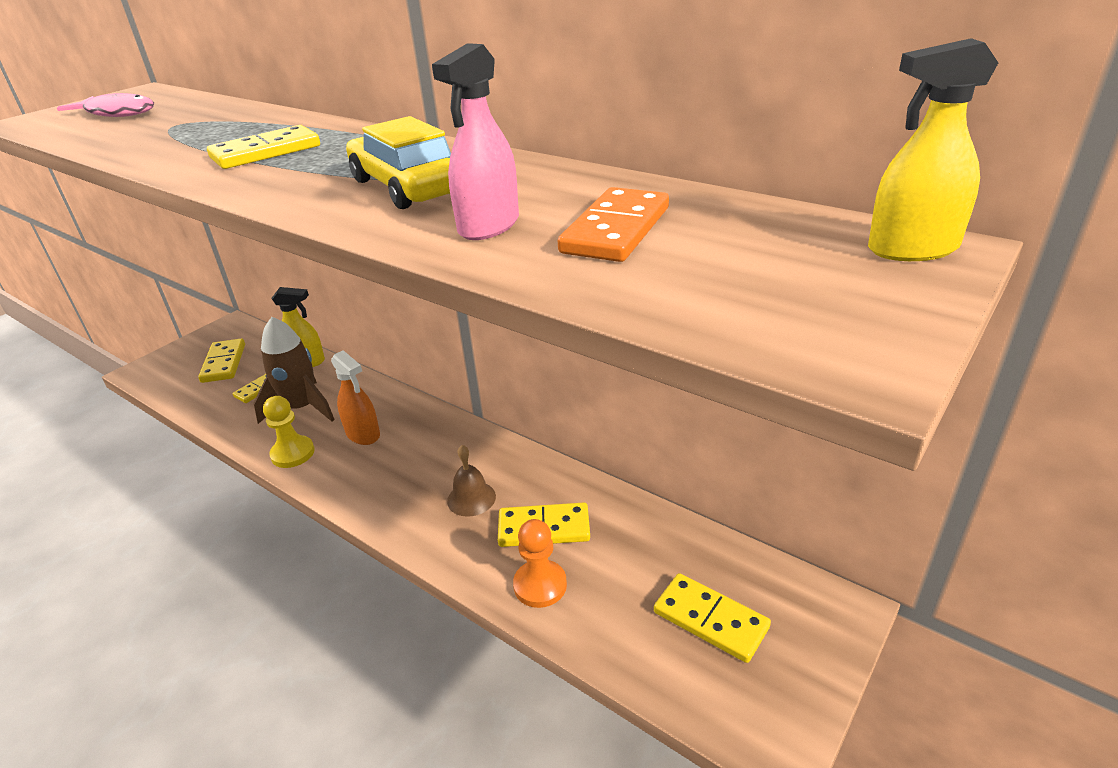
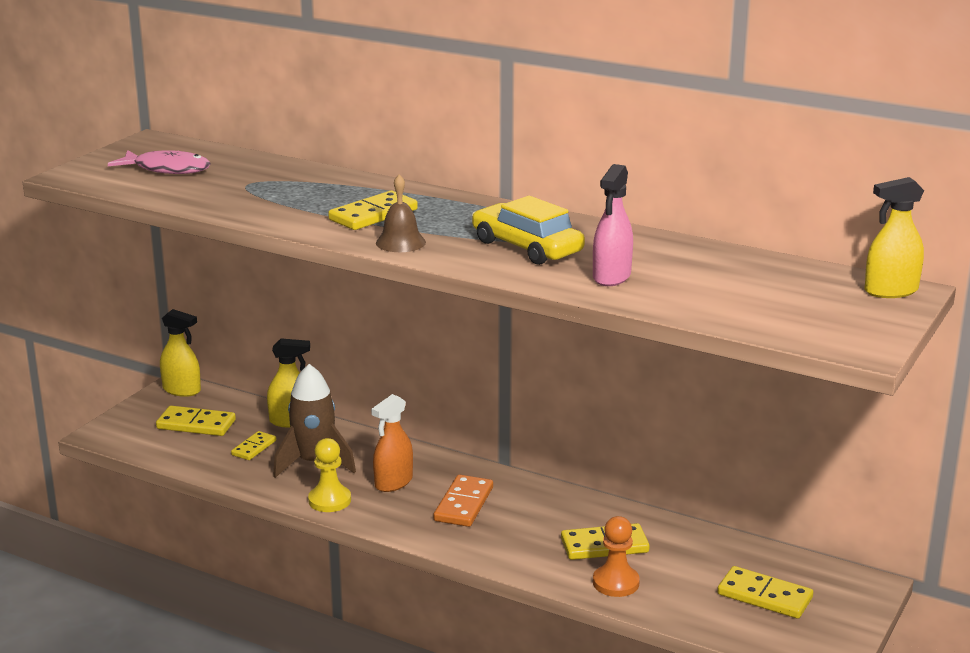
camera: 10 degrees left, 10 degrees down
(223, 363) = (196, 424): yellow domino -> yellow domino turned 60 degrees counterclockwise
(233, 328) = (182, 390): none -> yellow spray bottle
(363, 434) = (393, 482): orange spray bottle -> orange spray bottle turned 90 degrees clockwise
(471, 498) = (528, 527): brown bell -> brown bell (400, 242)
(616, 230) = (702, 279): orange domino -> orange domino (464, 504)

